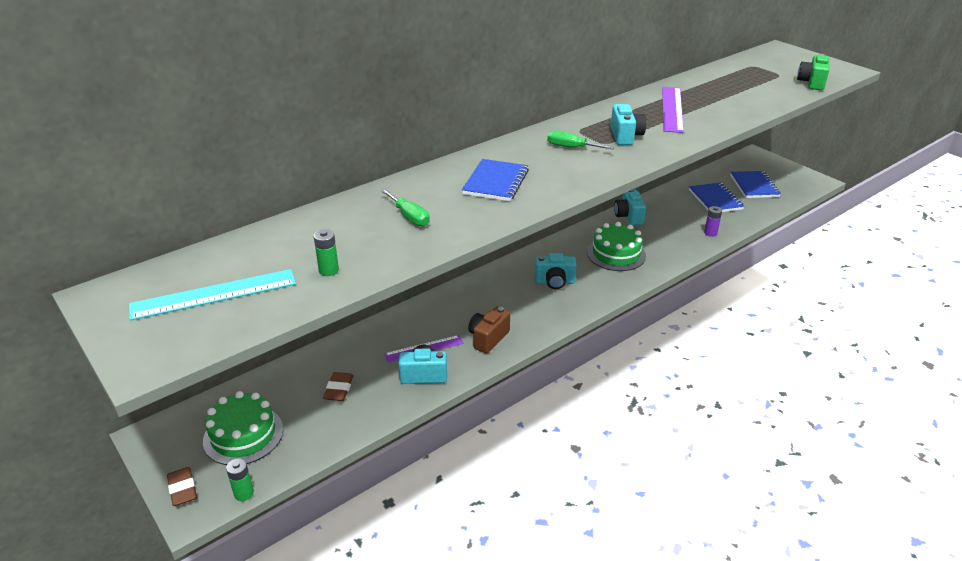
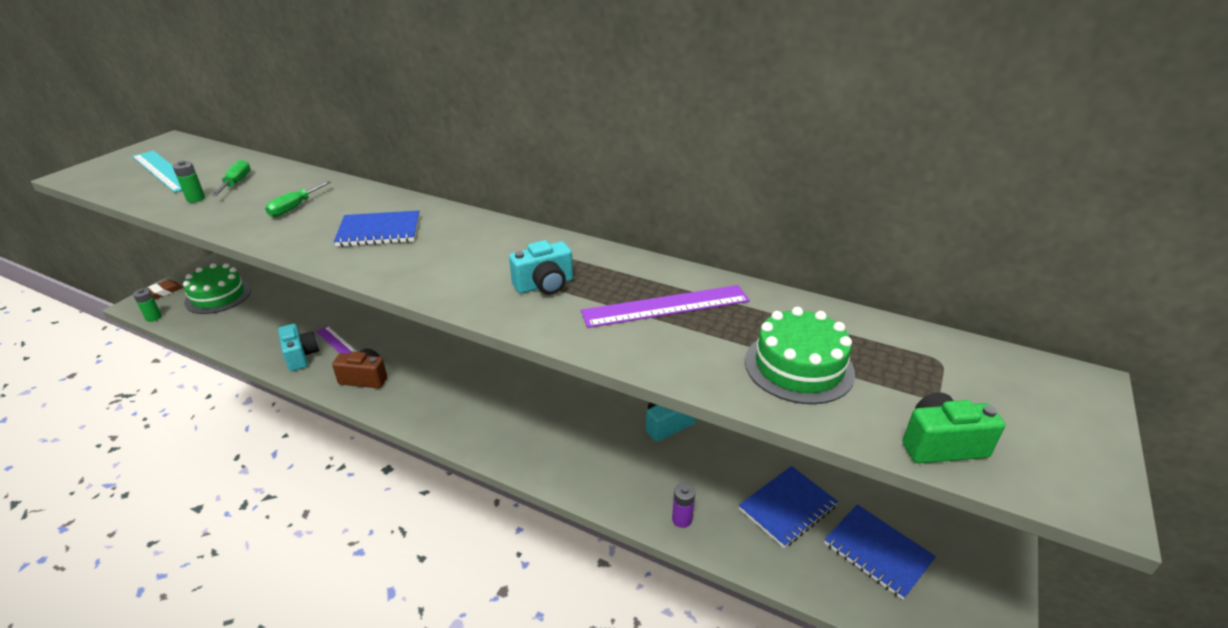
camera: 65 degrees right, 0 degrees up
(339, 389) = (275, 319): brown eraser -> none
(554, 282) = (484, 397): turquoise camera -> none
(571, 147) = (488, 256): green screwdriver -> green screwdriver (236, 183)
(616, 254) = (569, 433): green cake -> green cake (798, 366)
(754, 186) = (877, 552): blue notebook -> blue notebook turned 75 degrees clockwise

